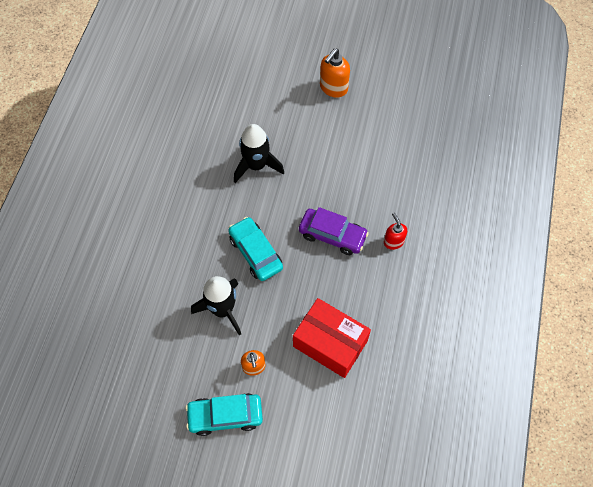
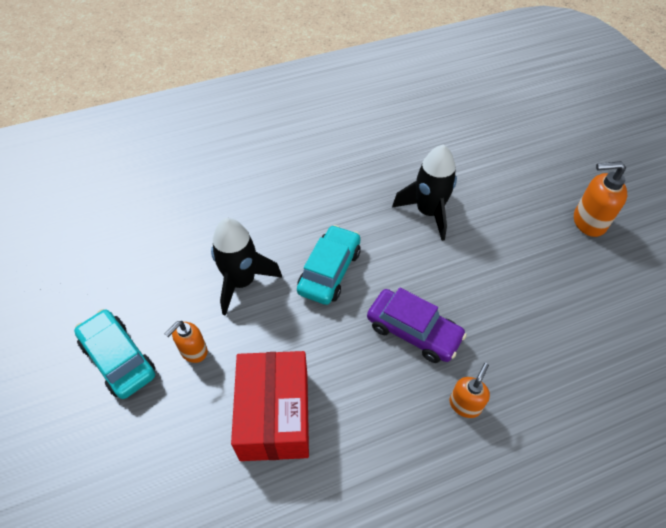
camera: 55 degrees right, 10 degrees down
(332, 235) = (413, 331): purple car -> purple car turned 45 degrees counterclockwise
(393, 241) = (465, 404): red soap dispenser -> orange soap dispenser

